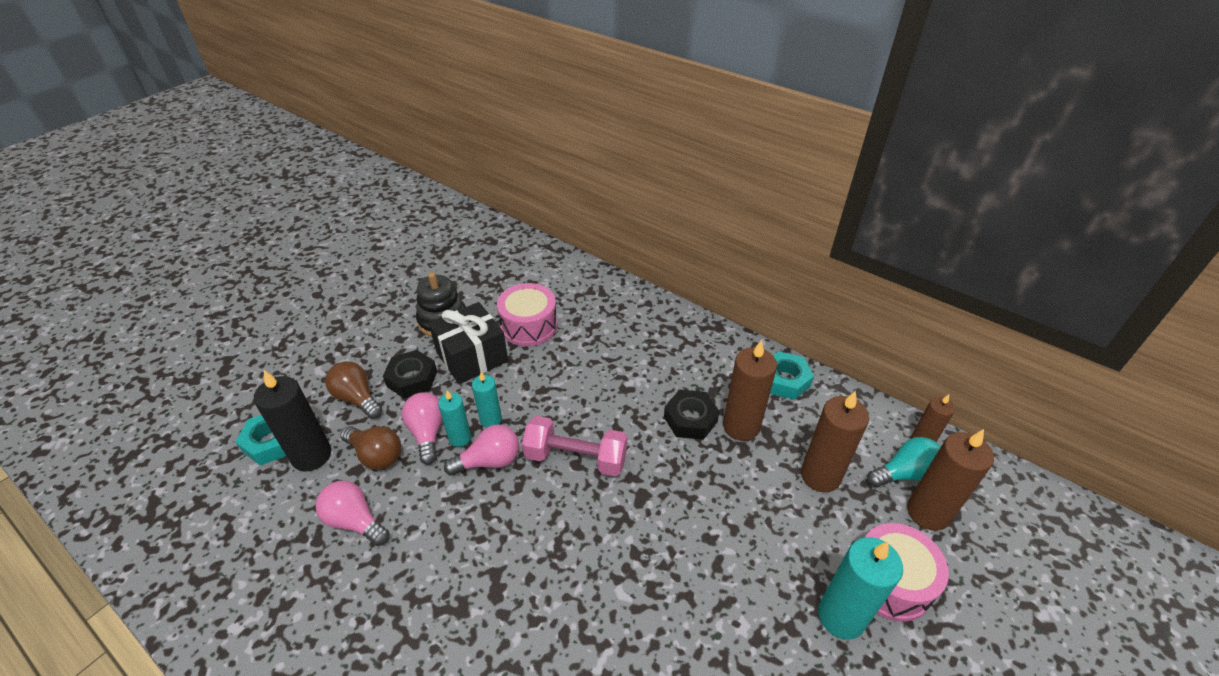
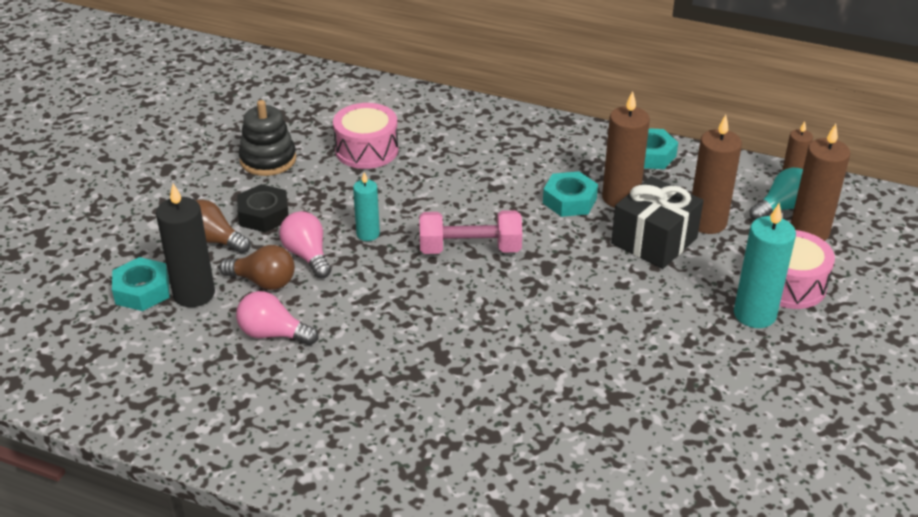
camera: 15 degrees left, 5 degrees down
(460, 438) = (343, 254): turquoise candle -> none
(472, 357) = (319, 186): black gift -> black gift (654, 241)
(489, 461) = (384, 266): pink light bulb -> none
(690, 419) = (569, 200): black nut -> turquoise nut

